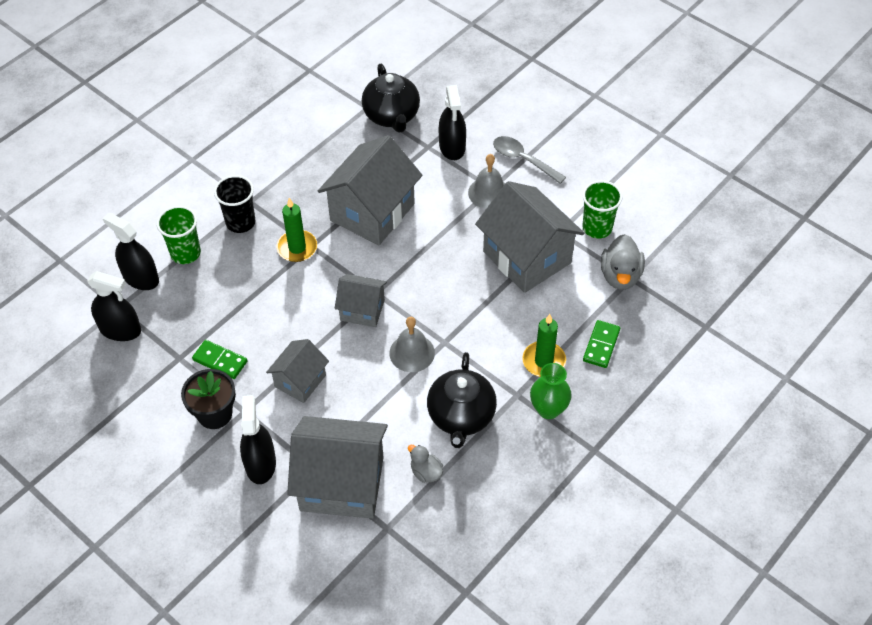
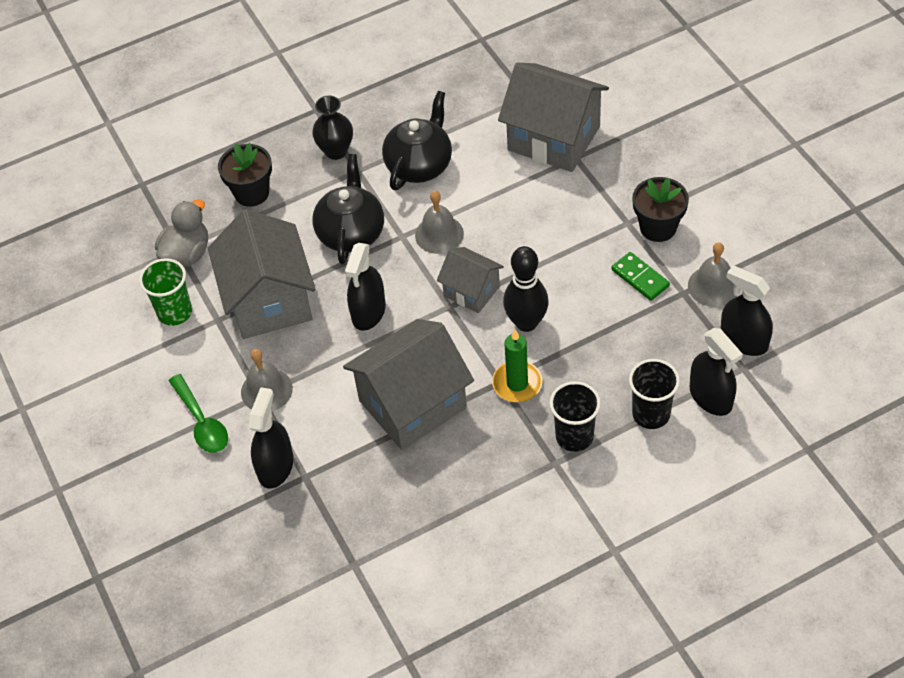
camera: 155 degrees left, 0 degrees up
(154, 371) = (713, 286): none -> grey bell
(185, 253) = (651, 414): green cup -> black cup
(260, 464) = (624, 172): black spray bottle -> black spray bottle (368, 312)
(300, 381) = (562, 236): grey house -> none
(306, 296) = (526, 323): none -> black bowling pin
(392, 116) = (328, 538): black teapot -> black teapot (351, 233)
(426, 472) = (474, 129): grey duck -> none
(523, 160) = (201, 422): grey spoon -> green spoon
(544, 361) = (315, 193): green candle -> none
(548, 409) = (336, 151): green vase -> black vase
(601, 345) = (252, 193): green domino -> black flower pot

